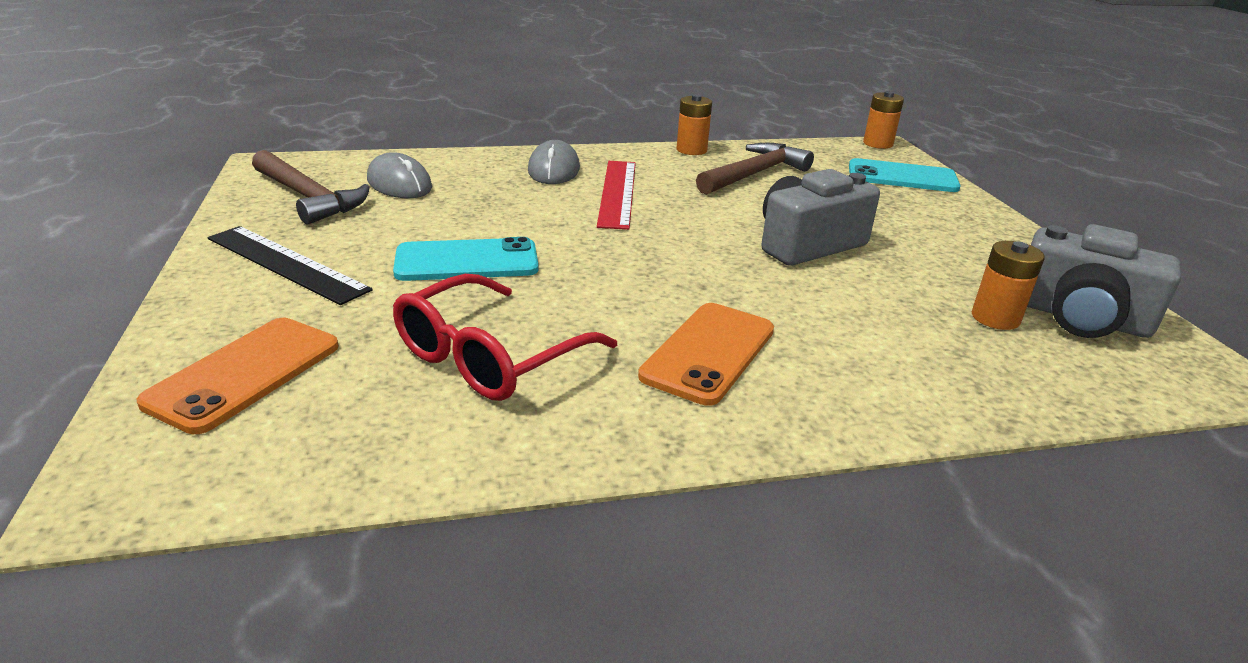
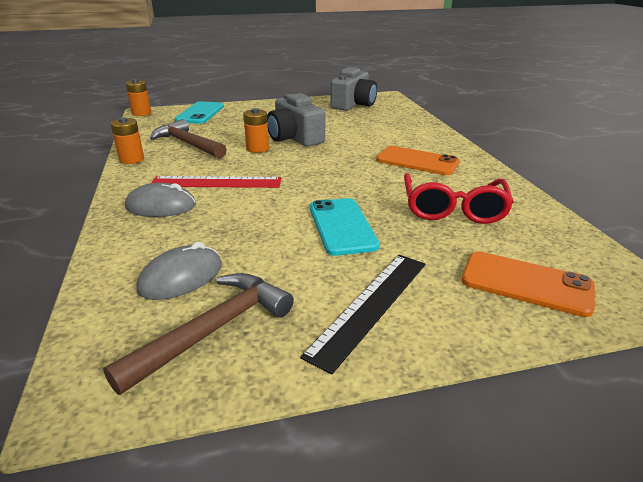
camera: 90 degrees left, 0 degrees up
(490, 356) = (453, 208): red glasses -> red glasses turned 60 degrees clockwise
(995, 318) = (359, 115): orange battery -> orange battery (257, 149)

